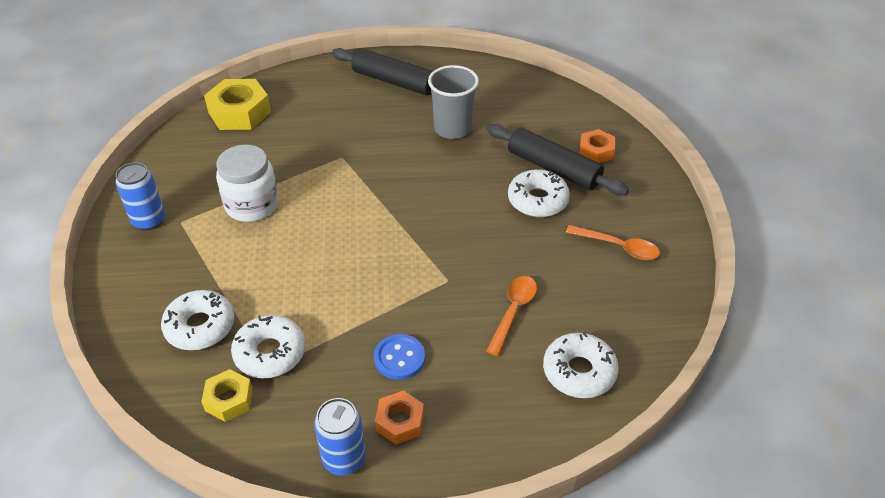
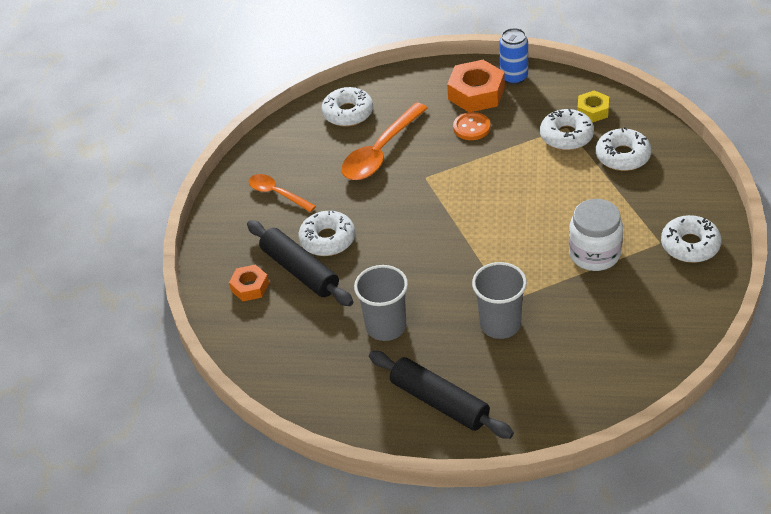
camera: 165 degrees left, 0 degrees up
(149, 220) = (690, 245): blue can -> white donut
(239, 112) = (623, 370): yellow nut -> none
(347, 137) = (500, 324): none -> grey cup
(399, 358) = (471, 127): blue button -> orange button
(400, 422) = (476, 93): orange nut -> orange nut, size x1.72
(513, 311) = (380, 152): orange spoon -> orange spoon, size x1.68

